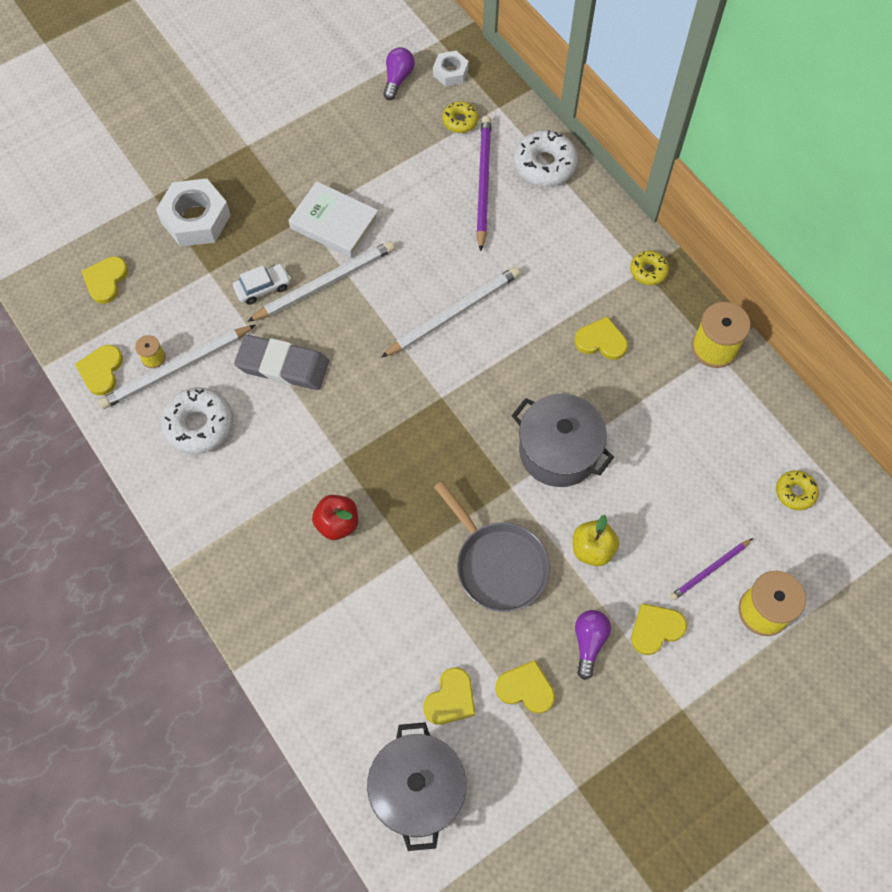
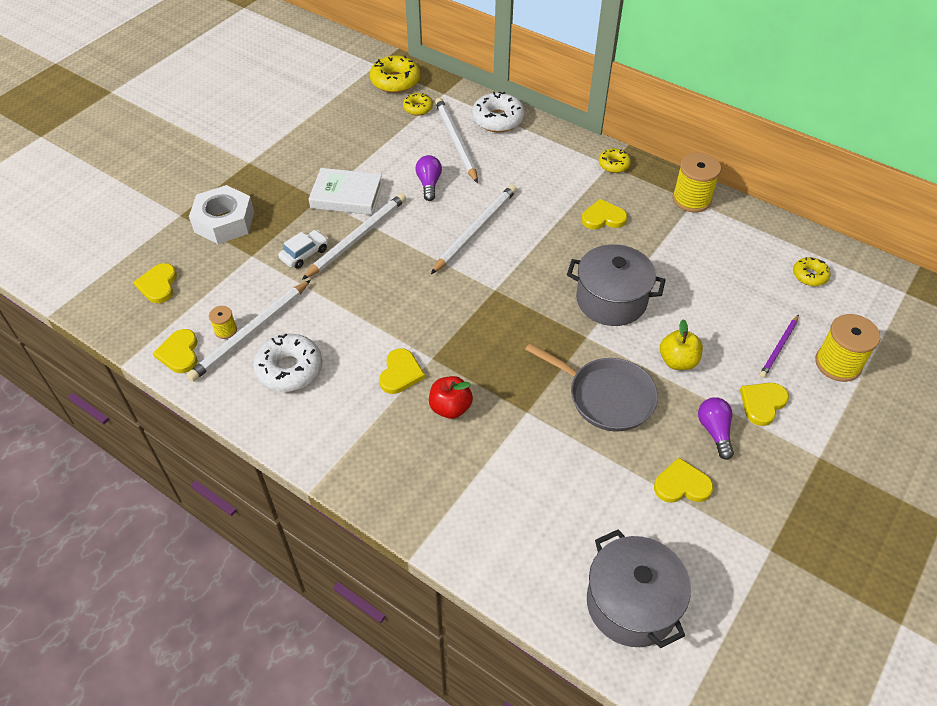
camera: 20 degrees left, 15 degrees down
(283, 366) = (347, 304): grey eraser -> none
(398, 79) = (355, 94): purple light bulb -> purple light bulb (429, 184)
(450, 72) = (395, 81): white nut -> yellow donut
(450, 699) = (621, 515): yellow heart -> yellow heart (400, 373)
(483, 183) = (456, 142): purple pencil -> white pencil

